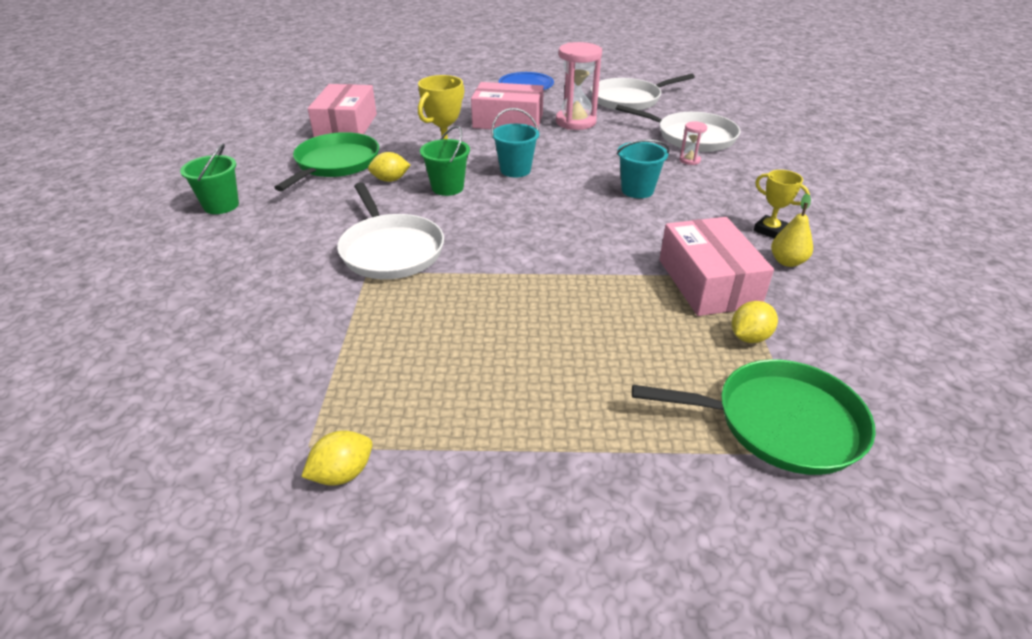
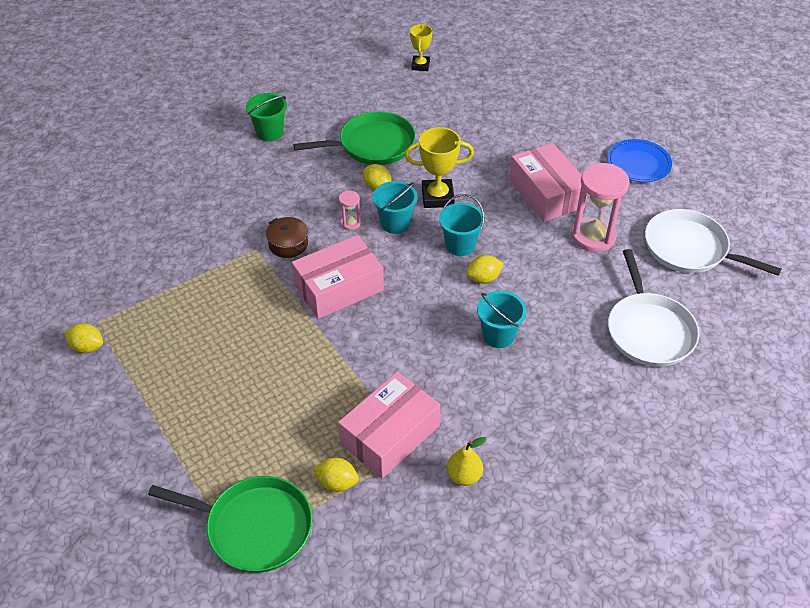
camera: 55 degrees right, 10 degrees up
(346, 126) = (436, 110): pink box -> pink box (338, 288)
(390, 250) = (288, 244): white pan -> brown pot
(447, 187) = (395, 223): green bucket -> turquoise bucket
(566, 174) = (483, 278): none -> yellow lemon
(689, 160) = (593, 348): pink hourglass -> pink hourglass (350, 223)
(769, 230) = (508, 449): yellow trophy -> yellow trophy (420, 65)
(779, 423) = (254, 527): green pan -> green pan turned 45 degrees counterclockwise

